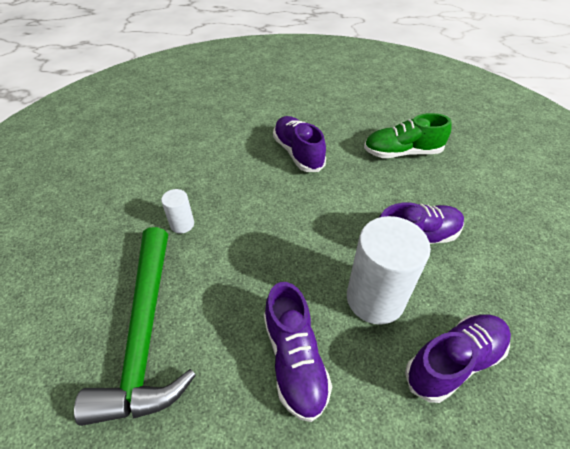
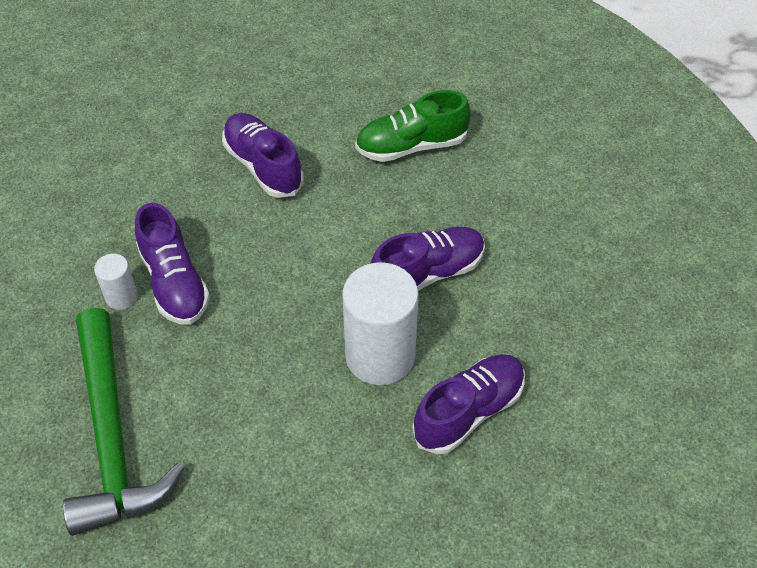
camera: 10 degrees left, 5 degrees up
(294, 360) = (292, 438): purple shoe -> purple shoe (174, 282)

